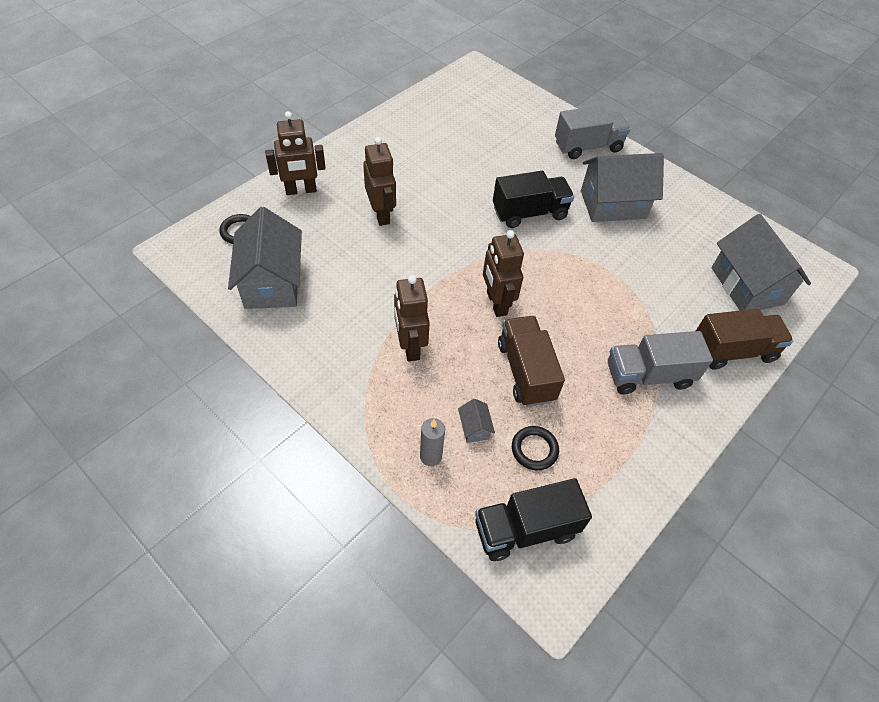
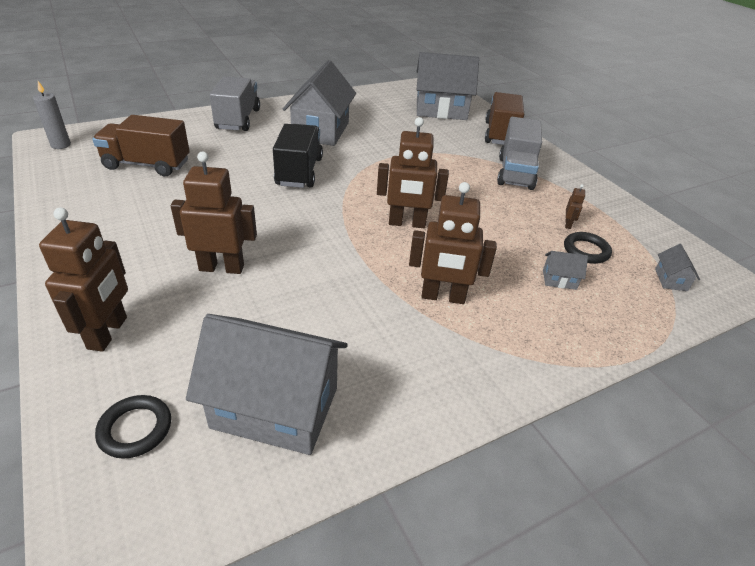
camera: 70 degrees left, 15 degrees down
(430, 456) = (592, 319): grey candle -> grey candle (61, 145)
(525, 529) = (670, 280): black truck -> grey house
(526, 371) = (497, 230): brown truck -> brown truck (147, 165)
(573, 431) = (568, 224): none -> brown robot

